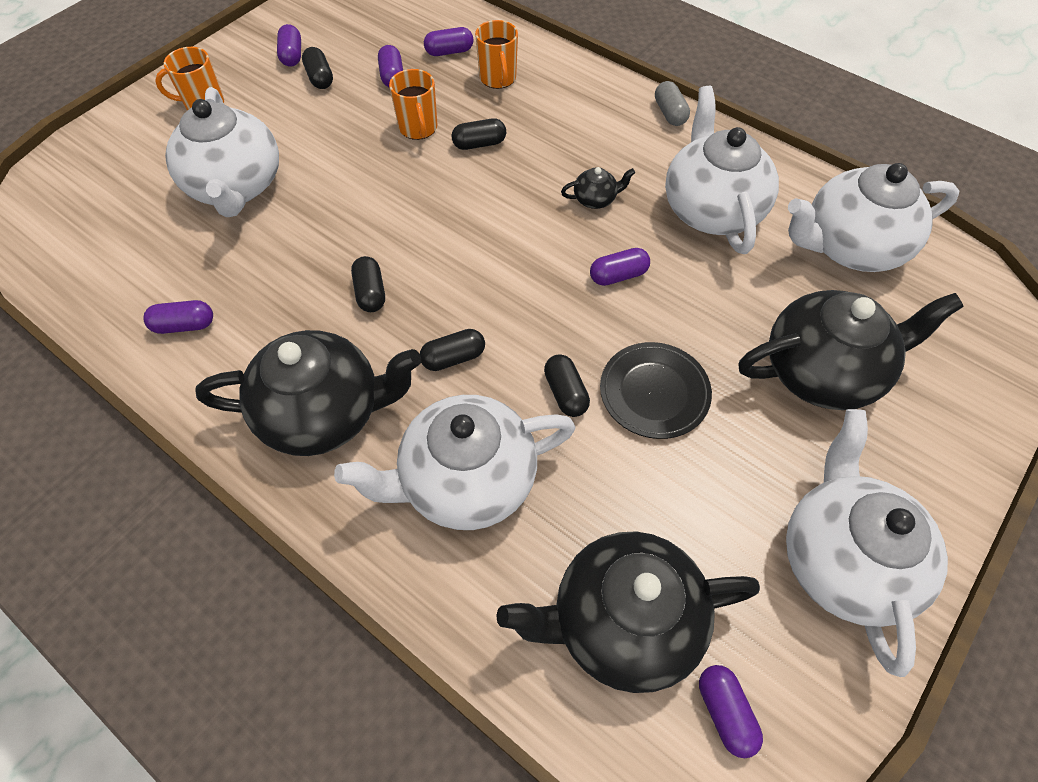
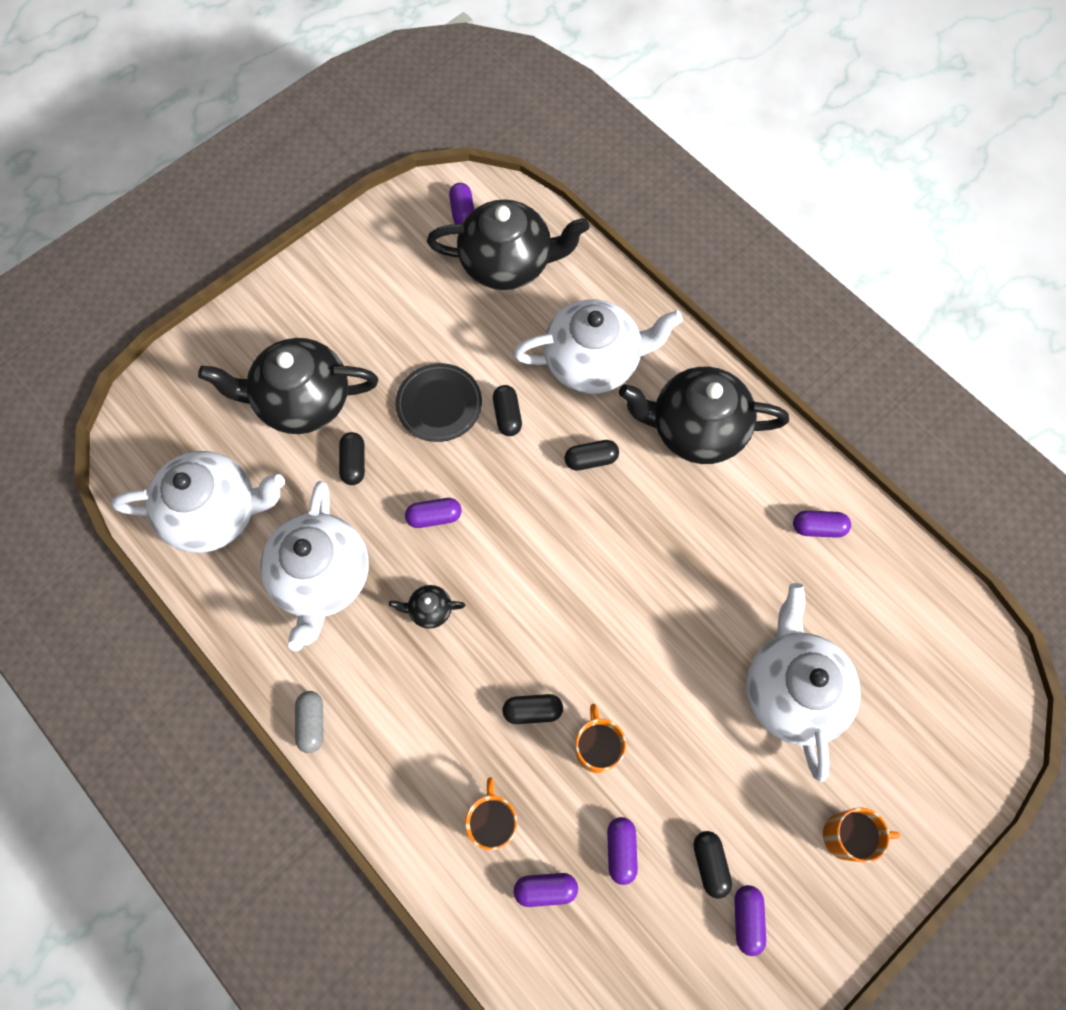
camera: 170 degrees left, 10 degrees up
(370, 293) = (657, 535): black capsule -> black capsule (354, 463)
(843, 560) = (356, 275): white teapot -> none

